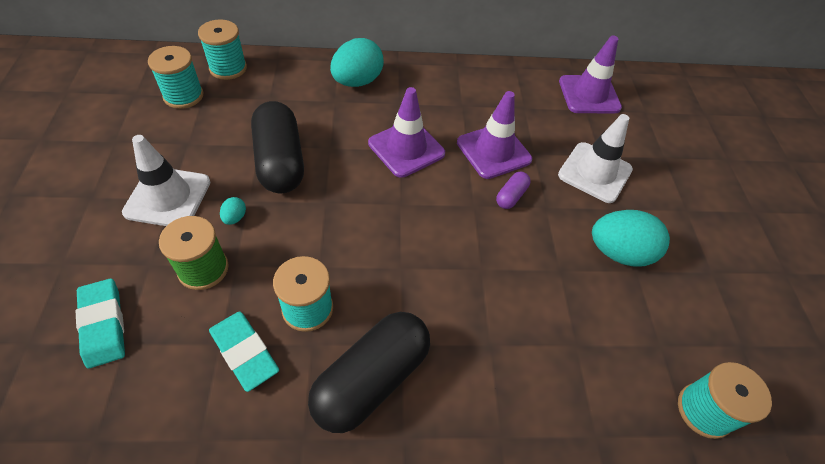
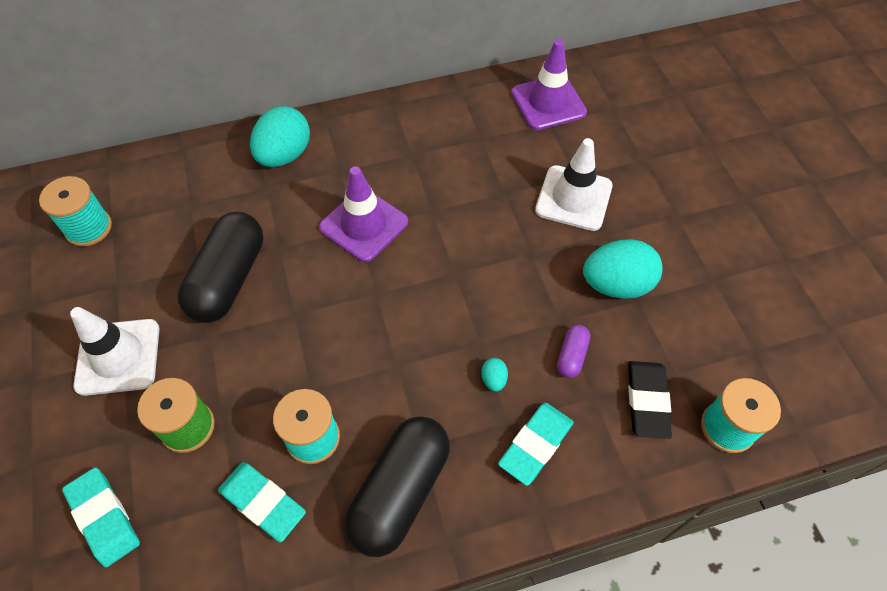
camera: 10 degrees left, 5 degrees up
(228, 68) = (128, 178): turquoise spool -> none
(235, 218) = (201, 360): turquoise egg -> turquoise egg (494, 379)
(280, 161) = (229, 279): black capsule -> black capsule turned 45 degrees clockwise
(493, 151) = (460, 202): purple traffic cone -> none
(510, 373) = (536, 445): none -> turquoise eraser
(511, 196) = (491, 251): purple capsule -> purple capsule (572, 356)
(628, 363) = (647, 401): none -> black eraser

